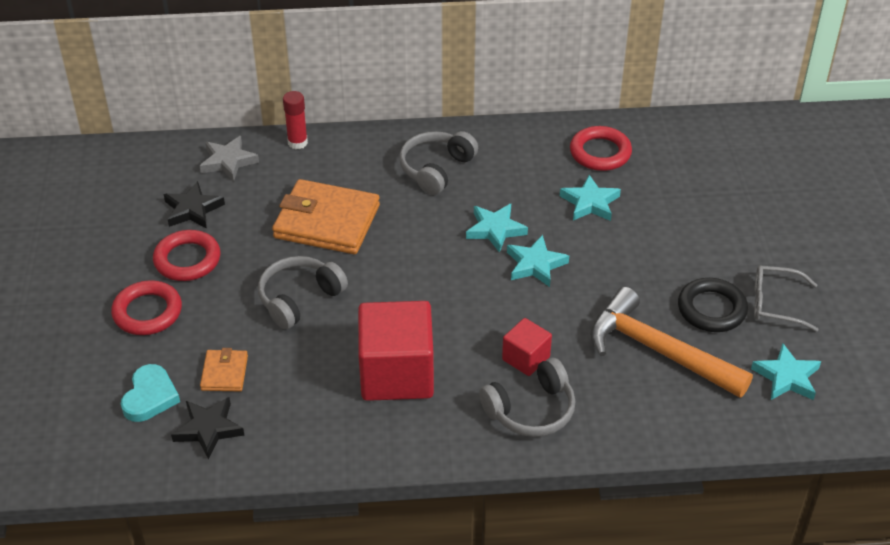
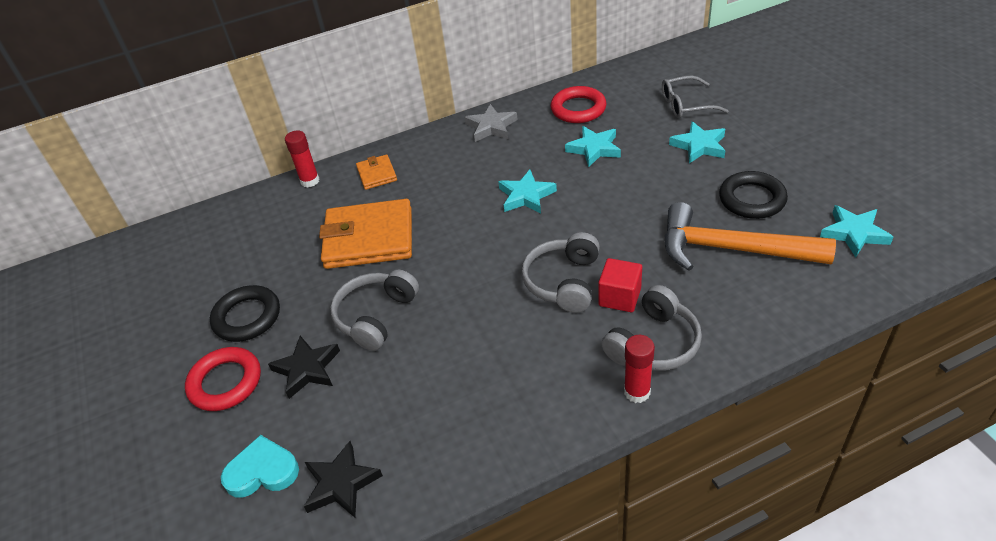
camera: 15 degrees left, 0 degrees up
(150, 397) = (262, 471): turquoise heart -> turquoise heart turned 90 degrees counterclockwise
(187, 260) = (247, 317): red ring -> black ring
(192, 209) = (233, 269): black star -> black star (307, 369)
(224, 373) = (332, 416): orange wallet -> orange wallet (377, 174)
(228, 161) = (251, 216): grey star -> grey star (491, 127)
(397, 374) = (507, 354): red cube -> none
(436, 169) = (446, 164): grey headphones -> grey headphones (563, 282)
(491, 445) = (637, 392): none -> red glue stick
(535, 264) = (578, 213): turquoise star -> turquoise star (699, 146)
(776, 304) = (801, 177): grey glasses -> grey glasses (686, 105)

